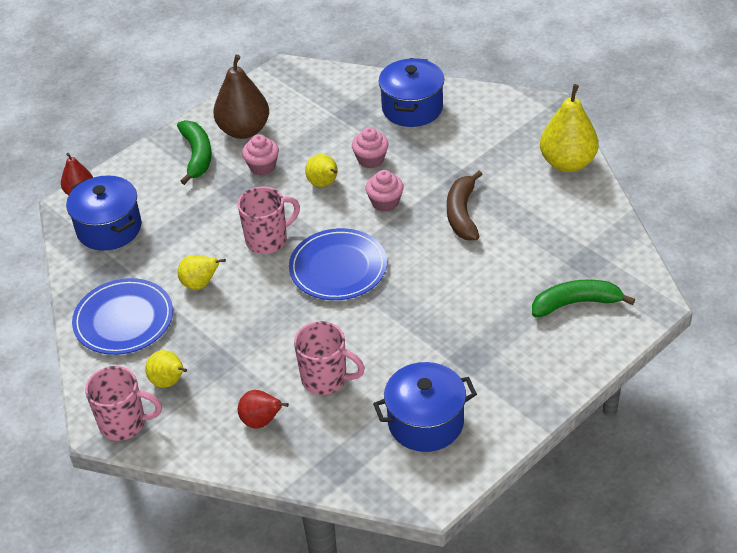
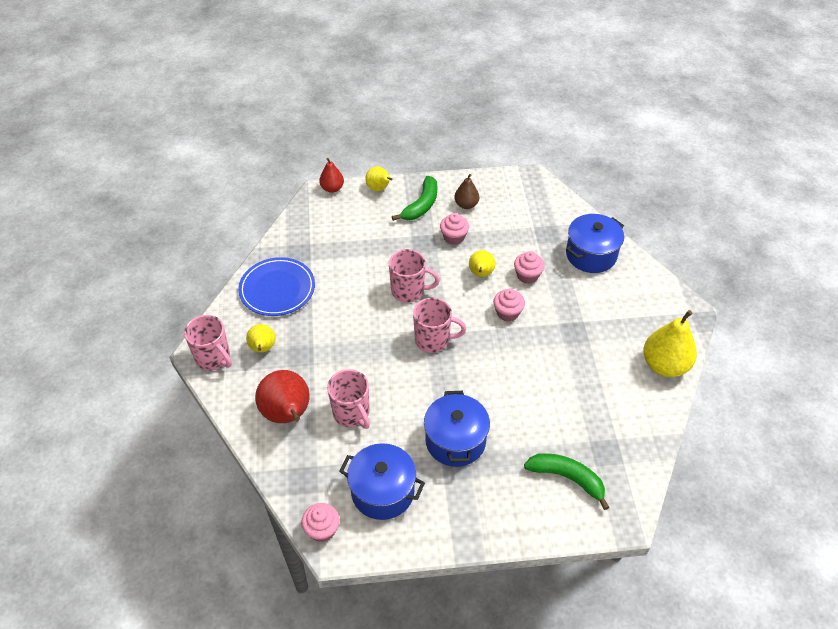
camera: 35 degrees right, 5 degrees up
(109, 228) = (326, 222): blue pot -> blue pot (455, 441)
(200, 284) = (341, 295): yellow pear -> yellow pear (379, 189)
(244, 130) = (466, 205): brown pear -> brown pear, size x0.57
(261, 421) = (287, 415): red pear -> red pear, size x1.76
(338, 268) = (433, 340): blue plate -> pink mug
(402, 491) = (322, 529): none -> pink cupcake
(462, 214) = (551, 355): brown banana -> none

